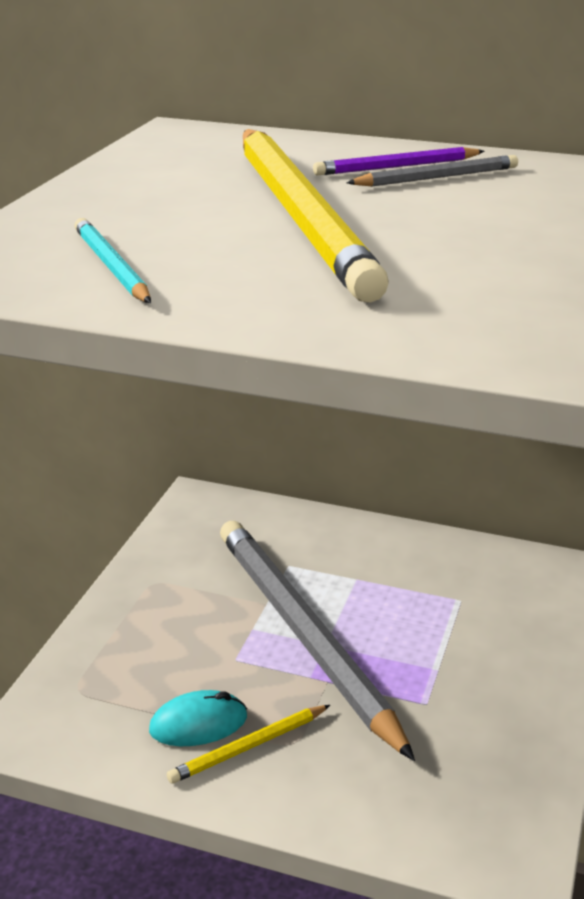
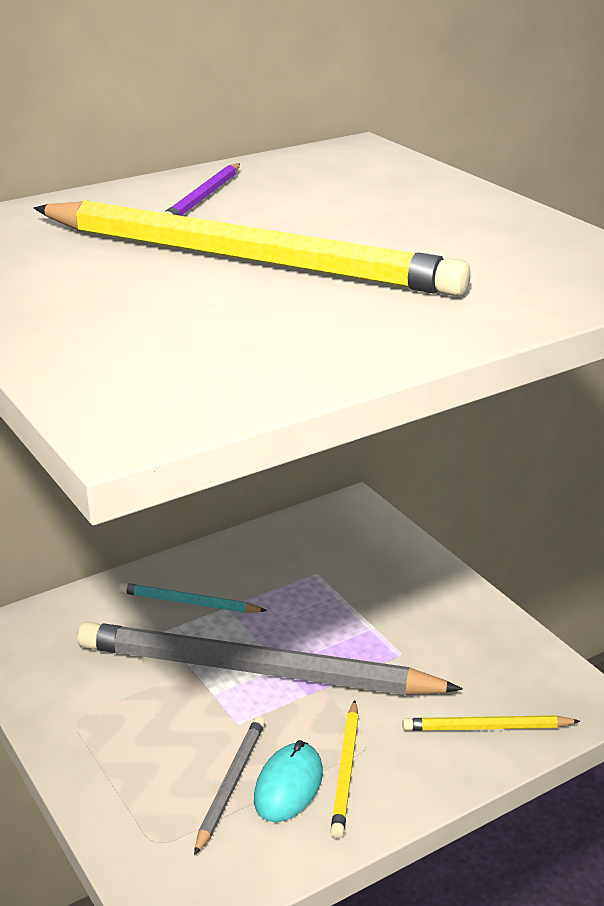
camera: 50 degrees left, 0 degrees up
(111, 266) = (230, 355): turquoise pencil -> turquoise pencil (189, 603)
(397, 807) = (487, 728): none -> yellow pencil
(436, 177) = (252, 195): grey pencil -> grey pencil (230, 785)

